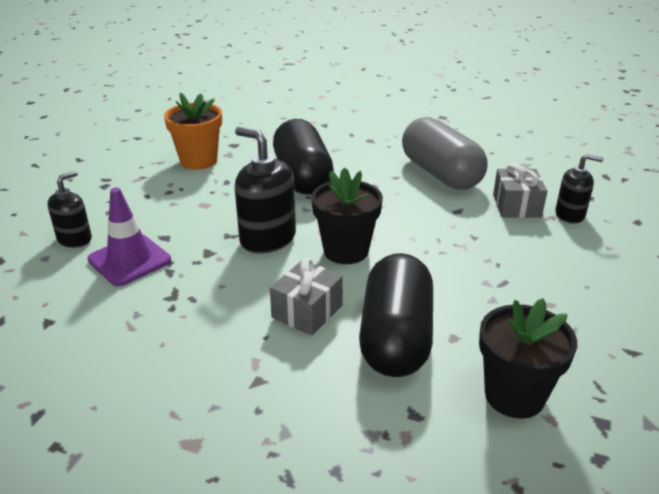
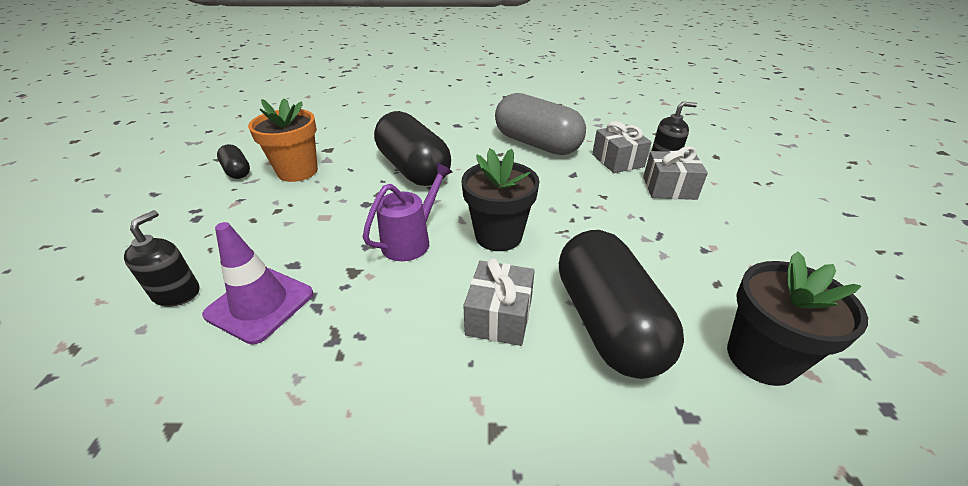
camera: 20 degrees left, 5 degrees up
(149, 151) = (237, 171): none -> black capsule
(267, 238) = (411, 240): black soap dispenser -> purple watering can
(551, 243) = (669, 188): none -> grey gift

